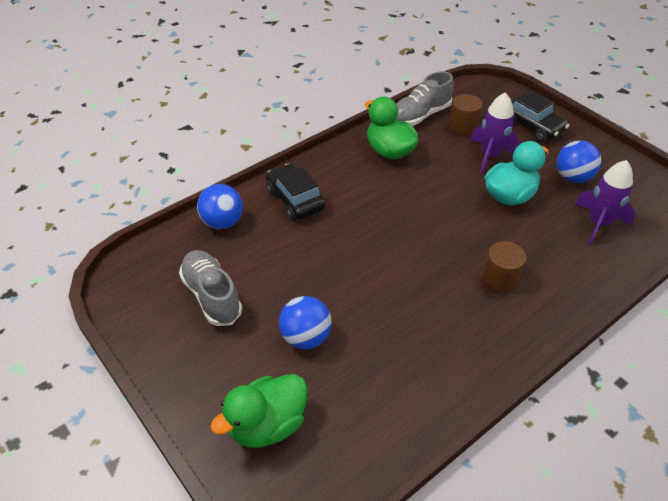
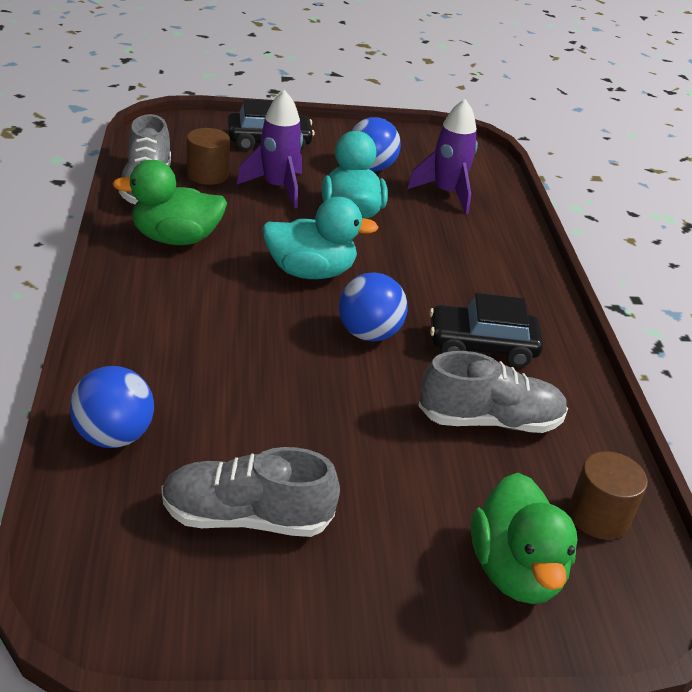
camera: 60 degrees left, 10 degrees down
(295, 199) = (158, 350): black car -> black car (481, 346)
(306, 337) = (407, 465): blue ball -> blue ball (368, 334)
(382, 356) = (489, 421): none -> grey shoe
(427, 212) = (310, 272): none -> turquoise duck
(500, 278) = (457, 284): brown cylinder -> brown cylinder (598, 516)

